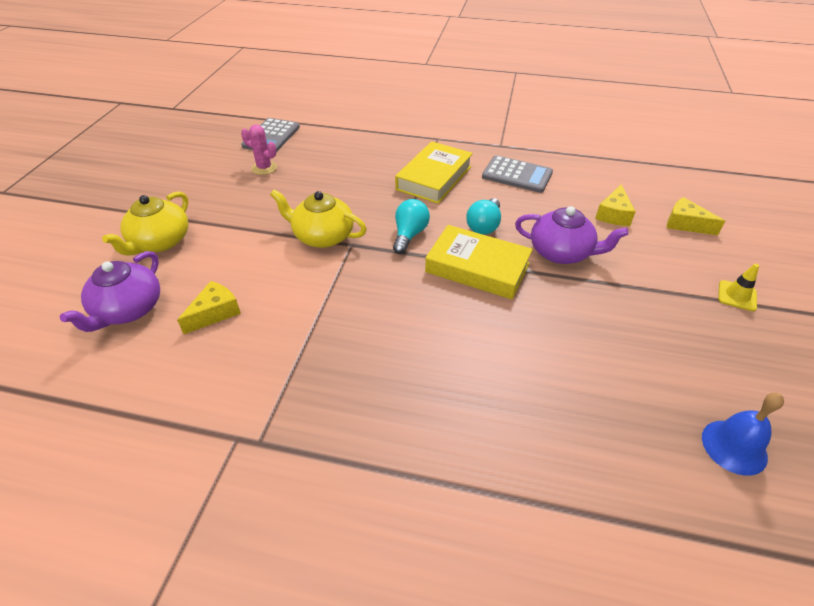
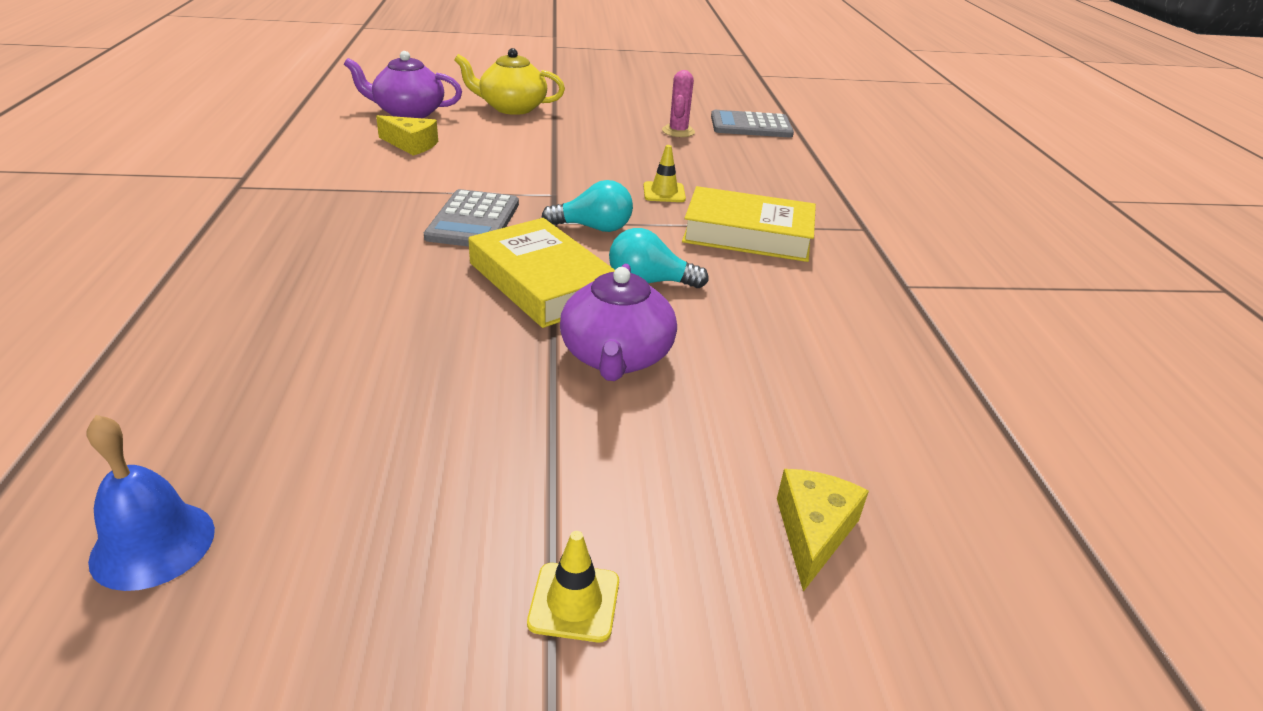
camera: 70 degrees right, 10 degrees down
(322, 236) = (561, 177): yellow teapot -> none
(366, 196) = (664, 192): none -> yellow traffic cone
(477, 268) = (543, 282): yellow book -> yellow book turned 45 degrees counterclockwise
(517, 175) = (822, 306): grey calculator -> grey calculator (473, 221)
(613, 214) = (775, 420): yellow cheese -> none

